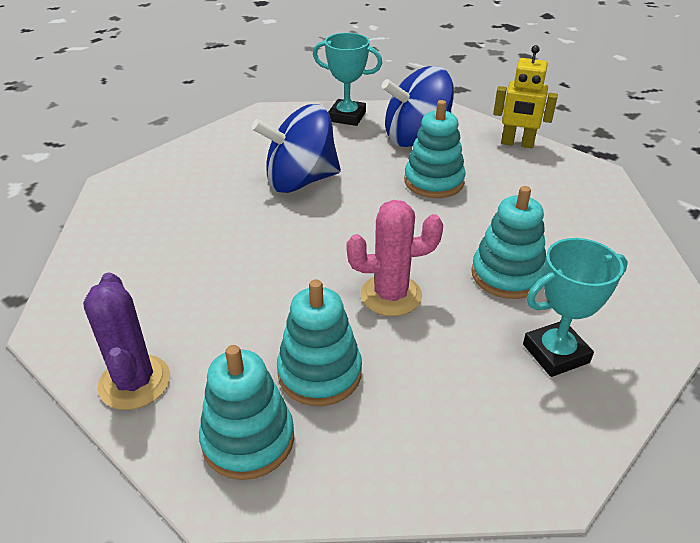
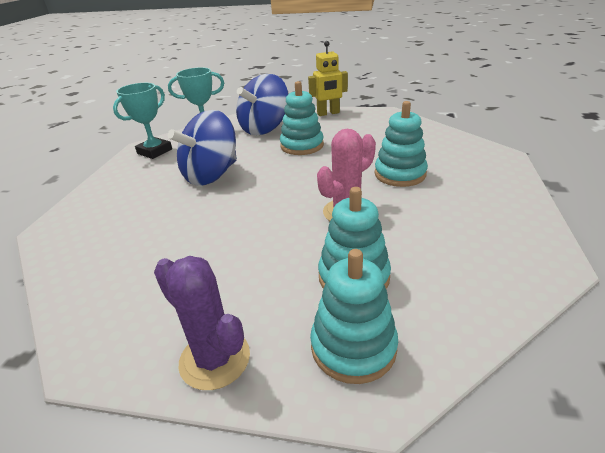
camera: 30 degrees left, 5 degrees down
(556, 353) = (472, 200): turquoise trophy -> turquoise trophy (155, 151)

